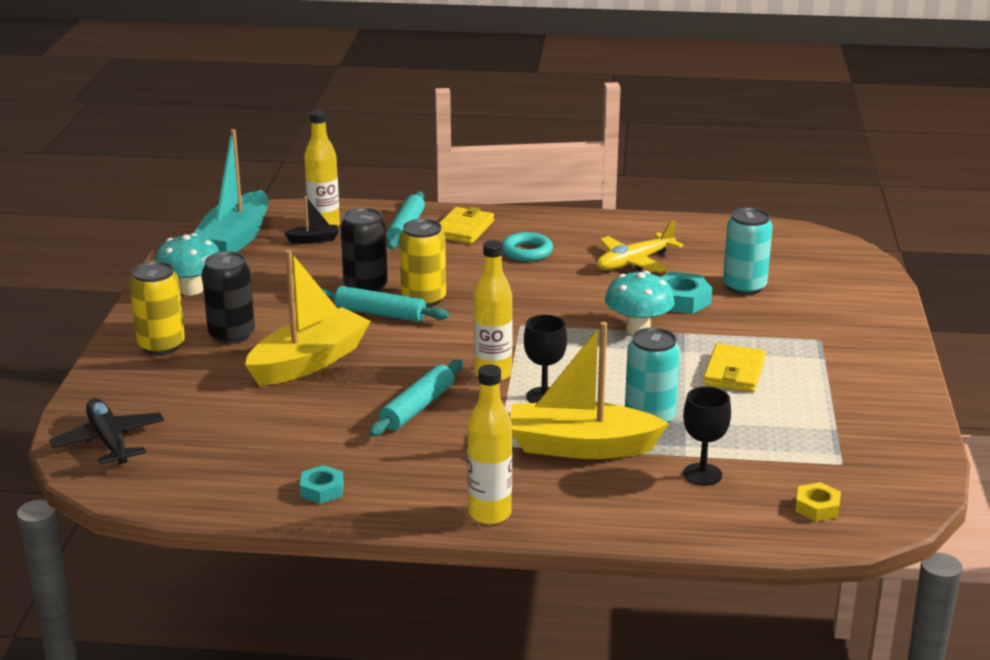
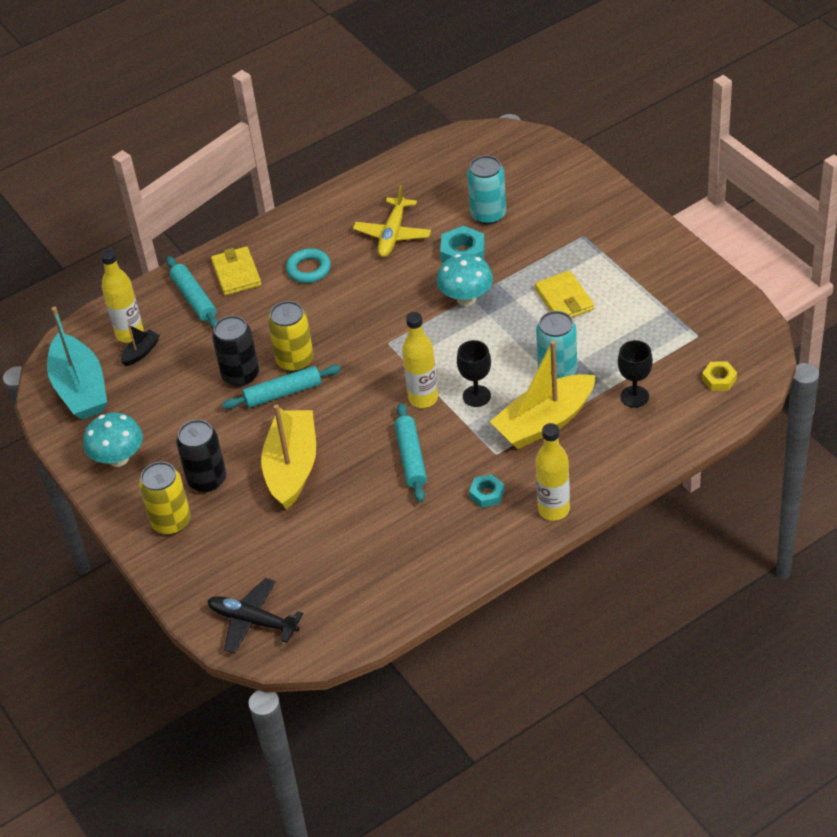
camera: 35 degrees left, 20 degrees up
(322, 490) = (437, 561): turquoise nut -> turquoise nut (487, 494)

